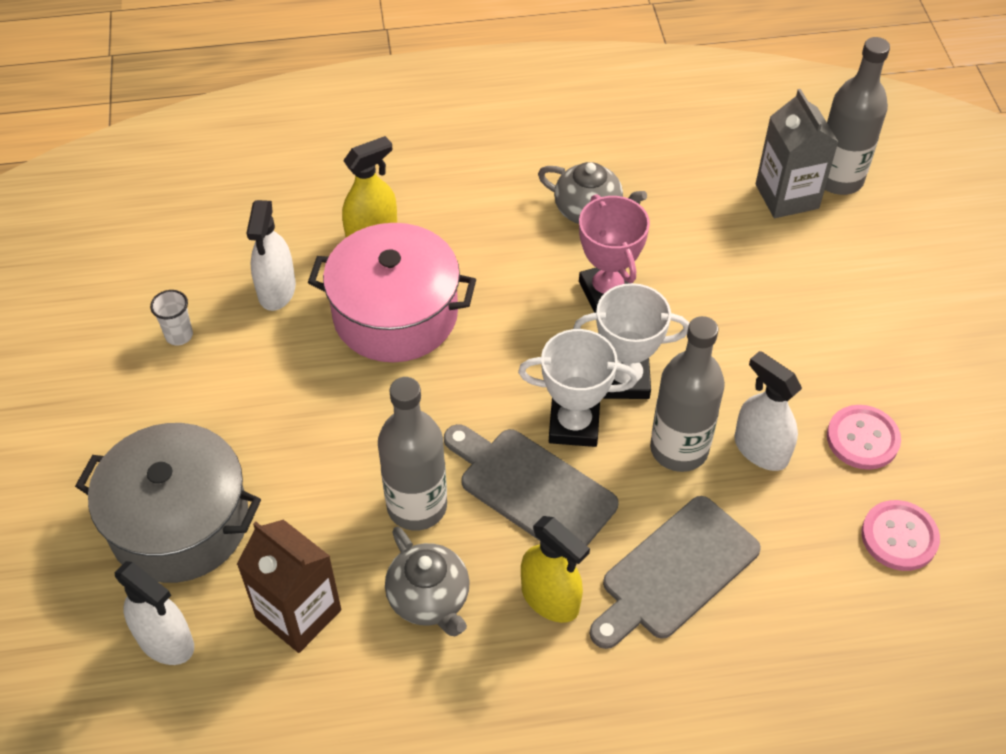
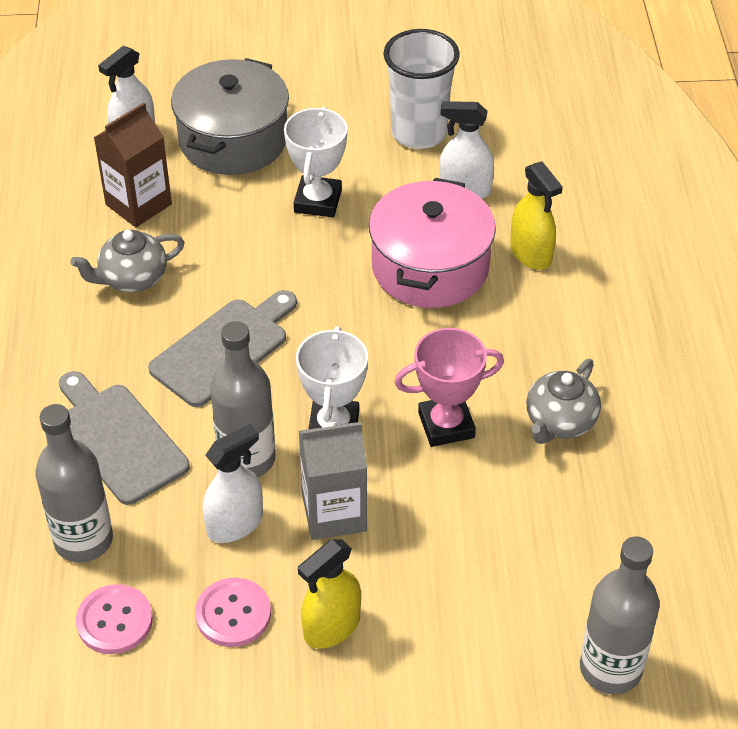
camera: 95 degrees right, 5 degrees down
(179, 335) = (419, 133): white cup -> white cup, size x2.33
(417, 506) = (220, 274): grey bottle -> grey bottle (83, 540)
(550, 598) = (114, 352): yellow spray bottle -> yellow spray bottle (331, 627)
(574, 425) = (286, 384): white trophy -> white trophy (317, 201)
(787, 196) = (581, 609): grey carton -> grey carton (334, 513)

